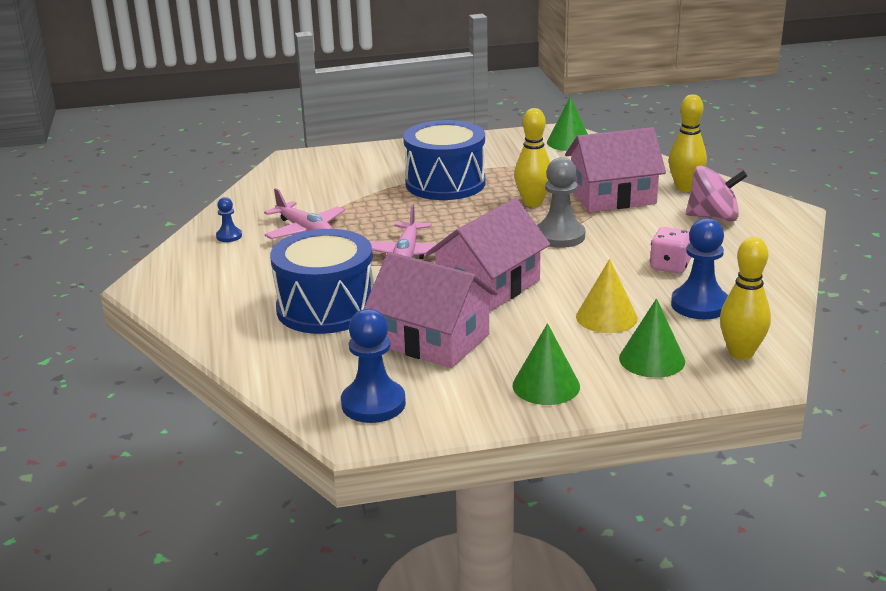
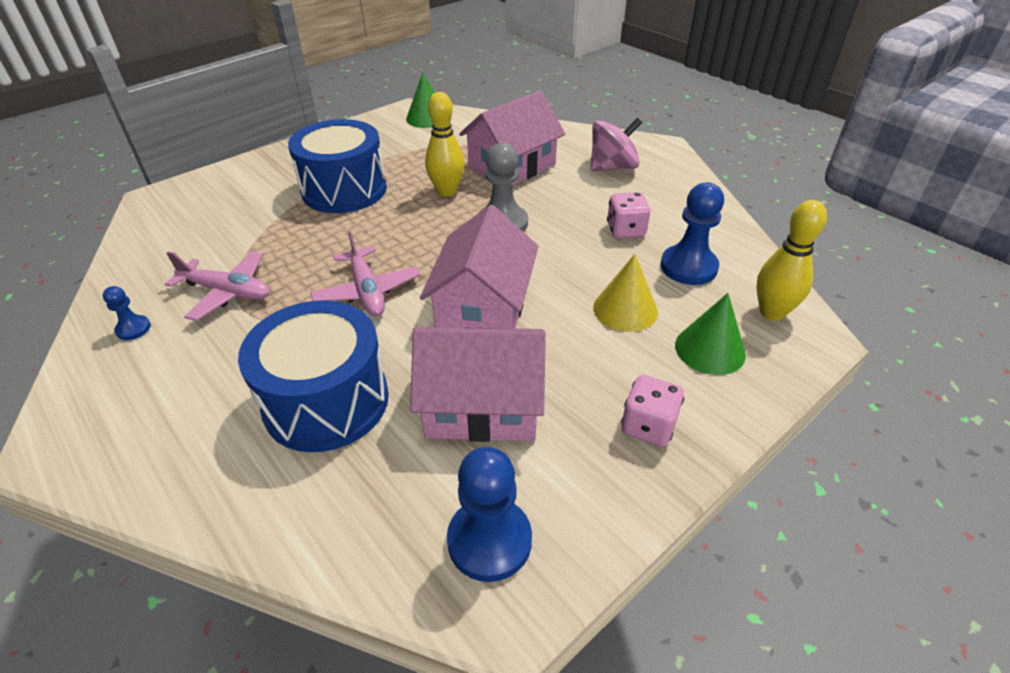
camera: 30 degrees left, 15 degrees up
(546, 385) = (648, 426): green cone -> pink dice
(685, 188) = (563, 143): yellow bowling pin -> none

